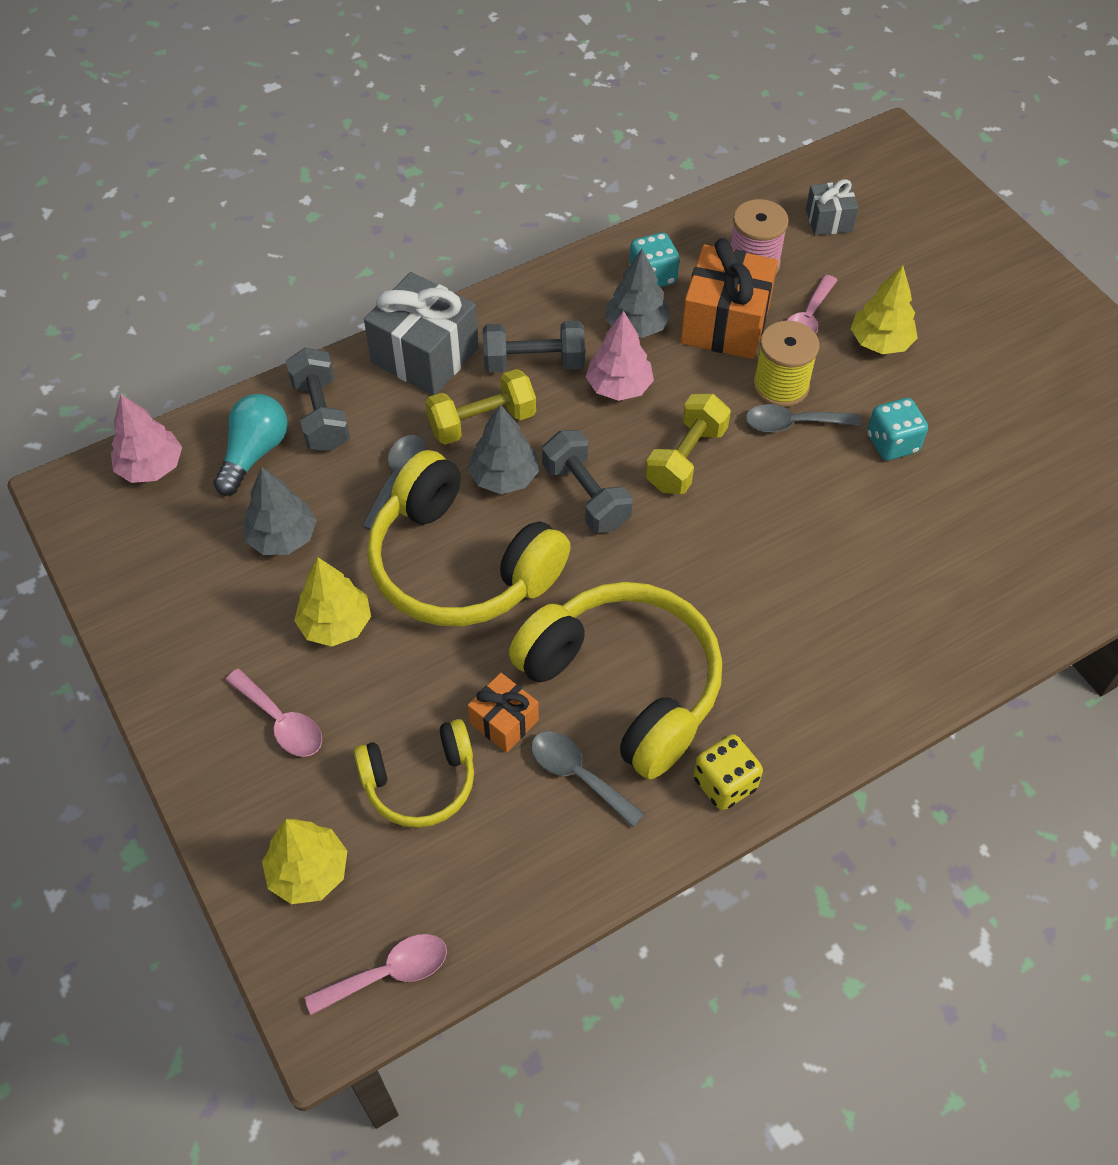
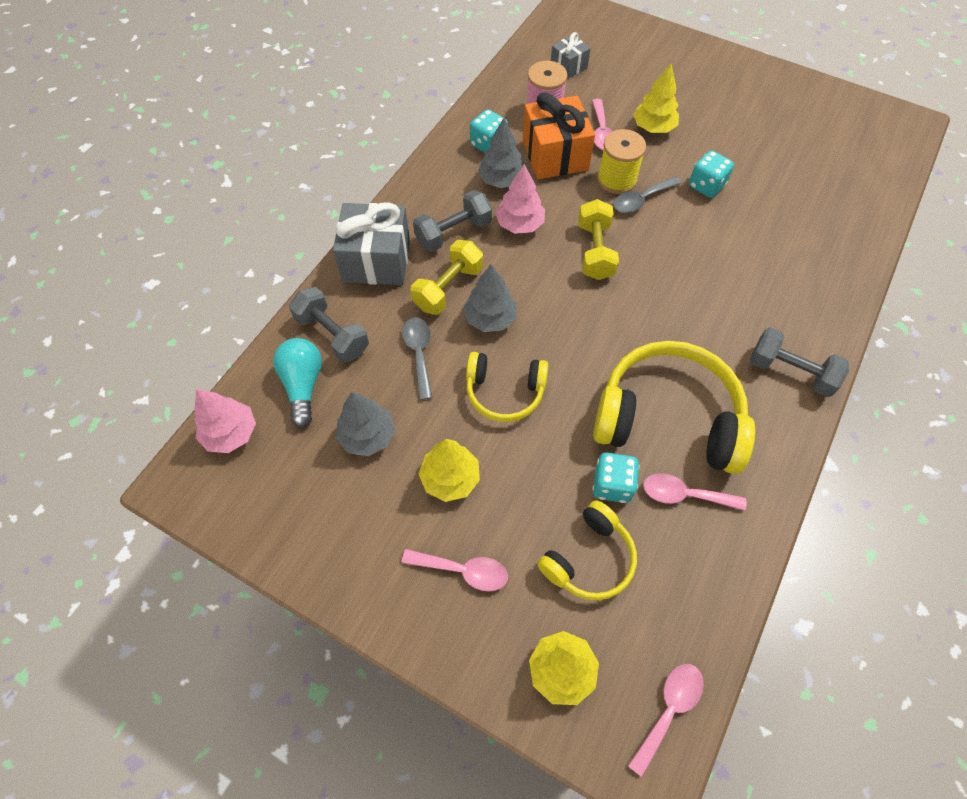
camera: 30 degrees left, 5 degrees up
(461, 564) = (505, 392): yellow headphones -> yellow headphones, size x0.57
(504, 721) = (612, 485): orange gift -> turquoise dice
(577, 774) = (684, 495): grey spoon -> pink spoon
(586, 496) = (551, 305): grey dumbbell -> grey dumbbell (790, 372)
(725, 783) = (774, 449): yellow dice -> none

